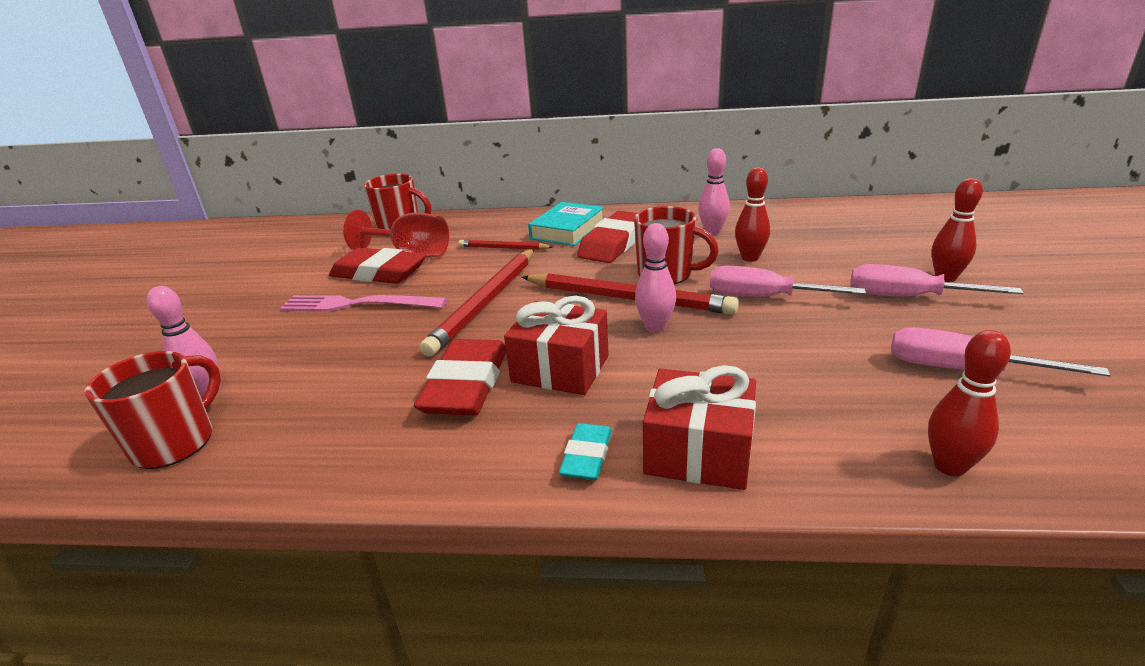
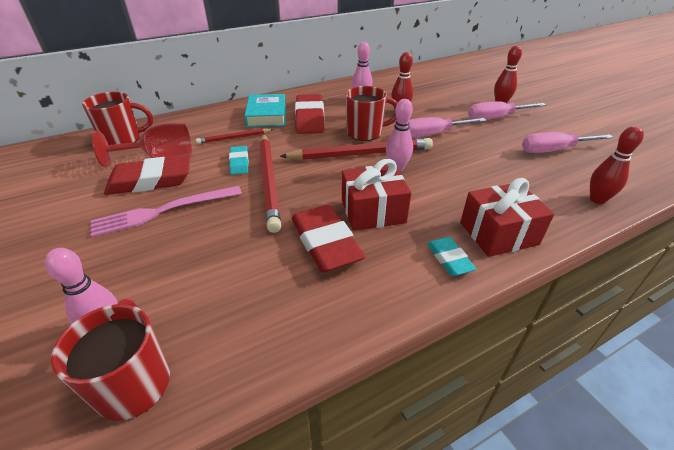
camera: 35 degrees left, 10 degrees up
(478, 275) = (239, 163): none -> turquoise eraser

